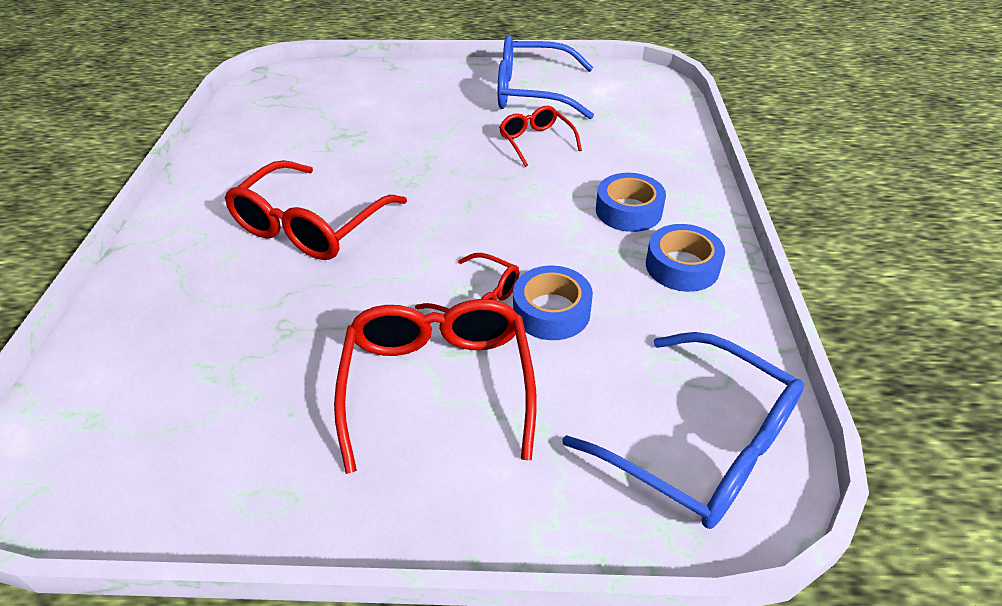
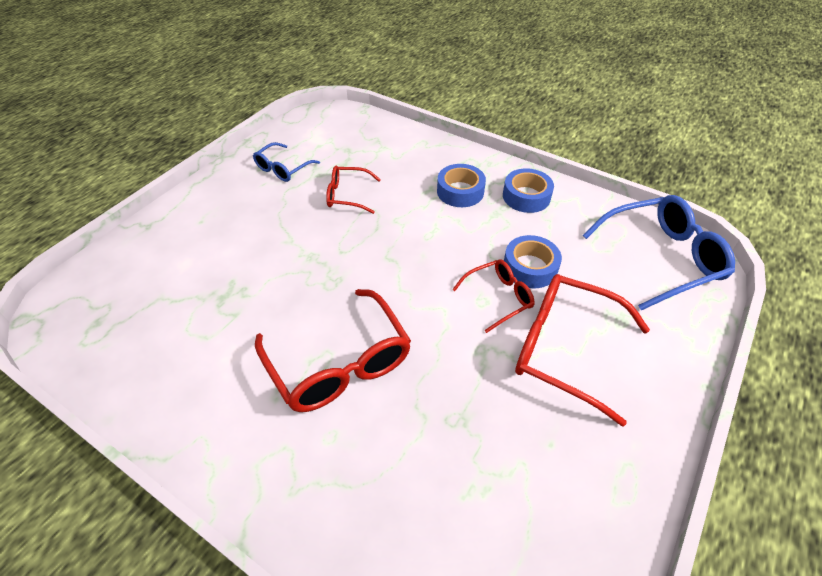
camera: 60 degrees left, 5 degrees up
(533, 92) = (283, 168): blue glasses -> blue glasses, size x0.56

